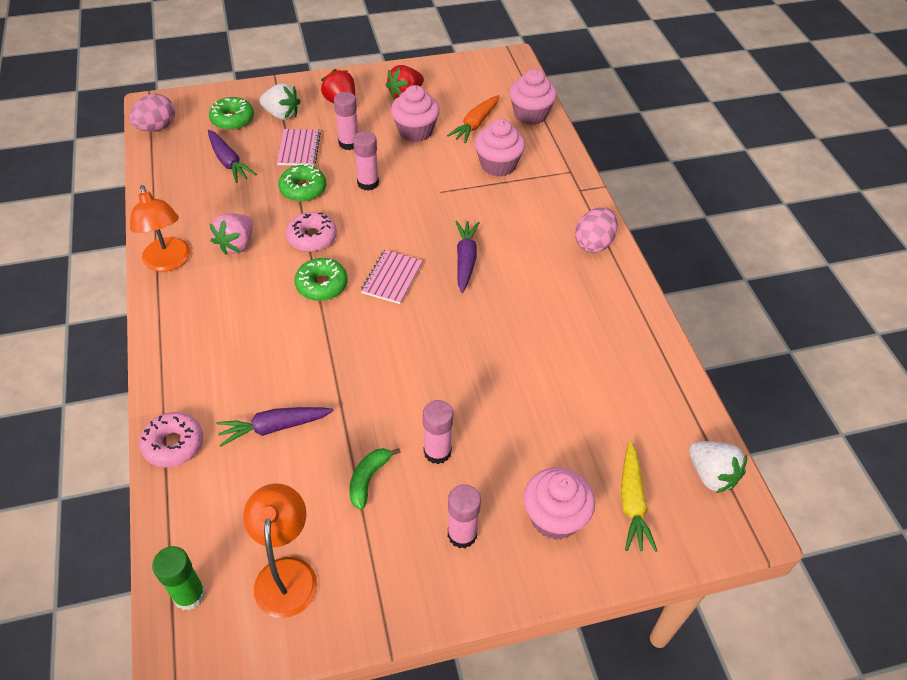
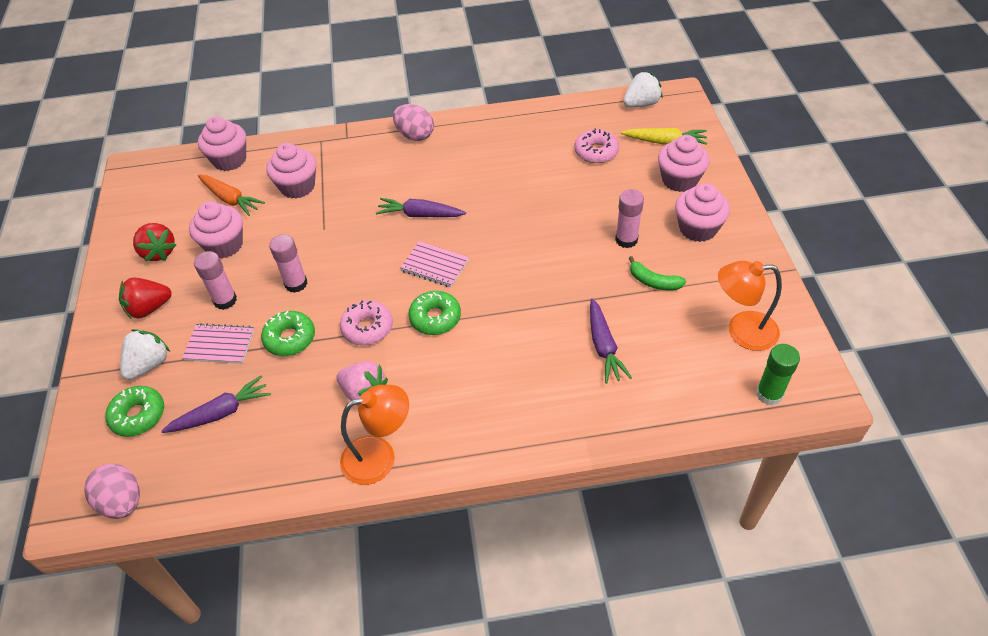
camera: 80 degrees left, 0 degrees up
(173, 444) = (623, 423): pink donut -> pink donut (596, 152)
(462, 534) = (698, 228): pink glue stick -> pink cupcake

